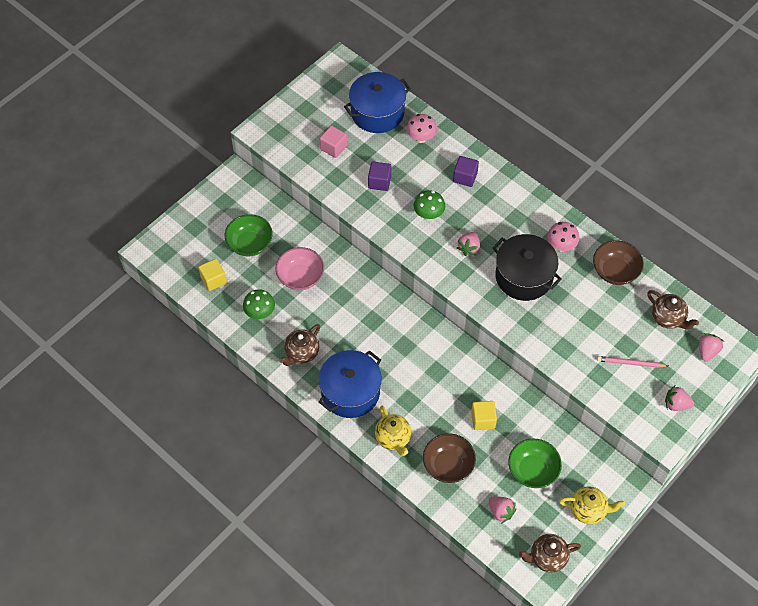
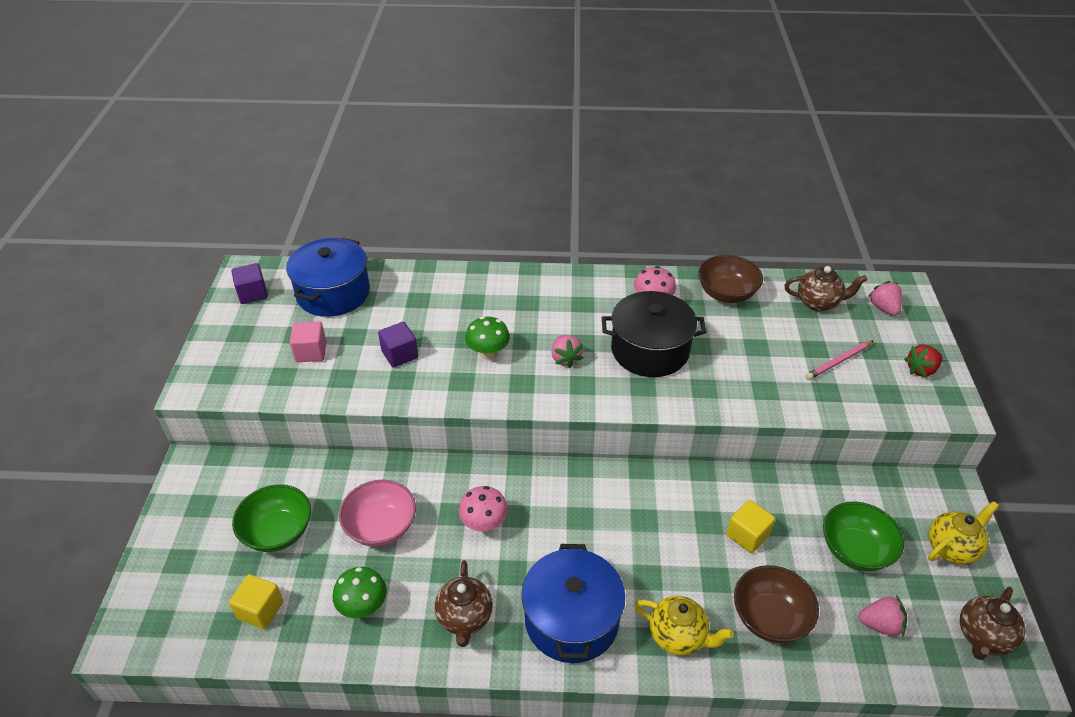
camera: 40 degrees left, 15 degrees down
(421, 138) = (406, 290): pink mushroom -> pink mushroom (484, 524)
(465, 177) = (491, 298): purple cube -> purple cube (252, 293)
(676, 404) = (921, 370): pink strawberry -> red strawberry

